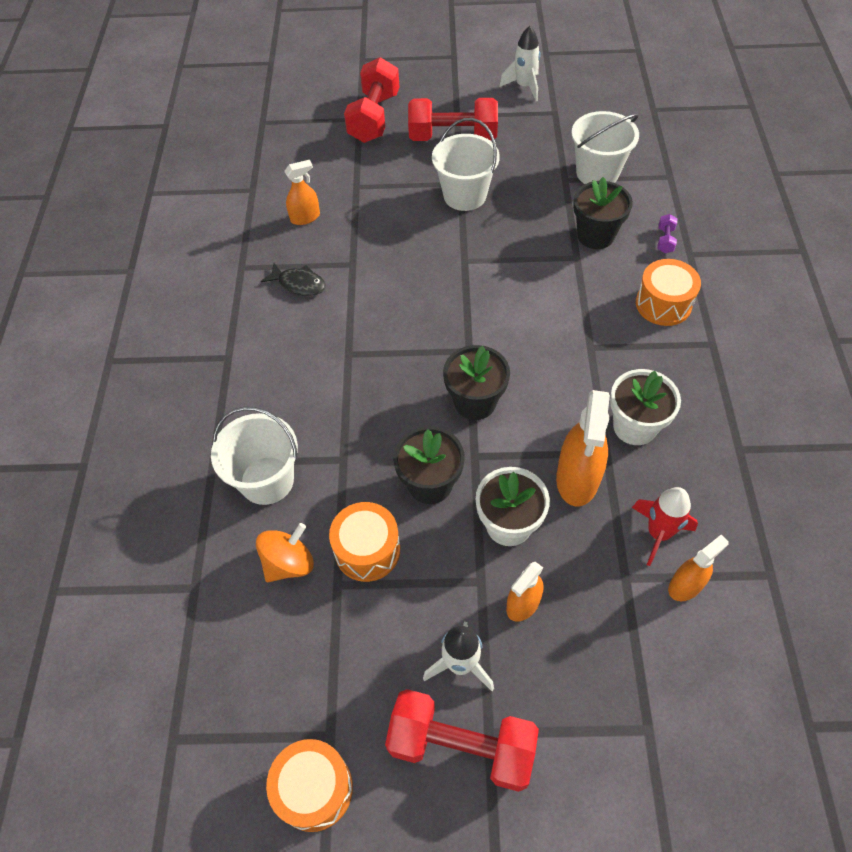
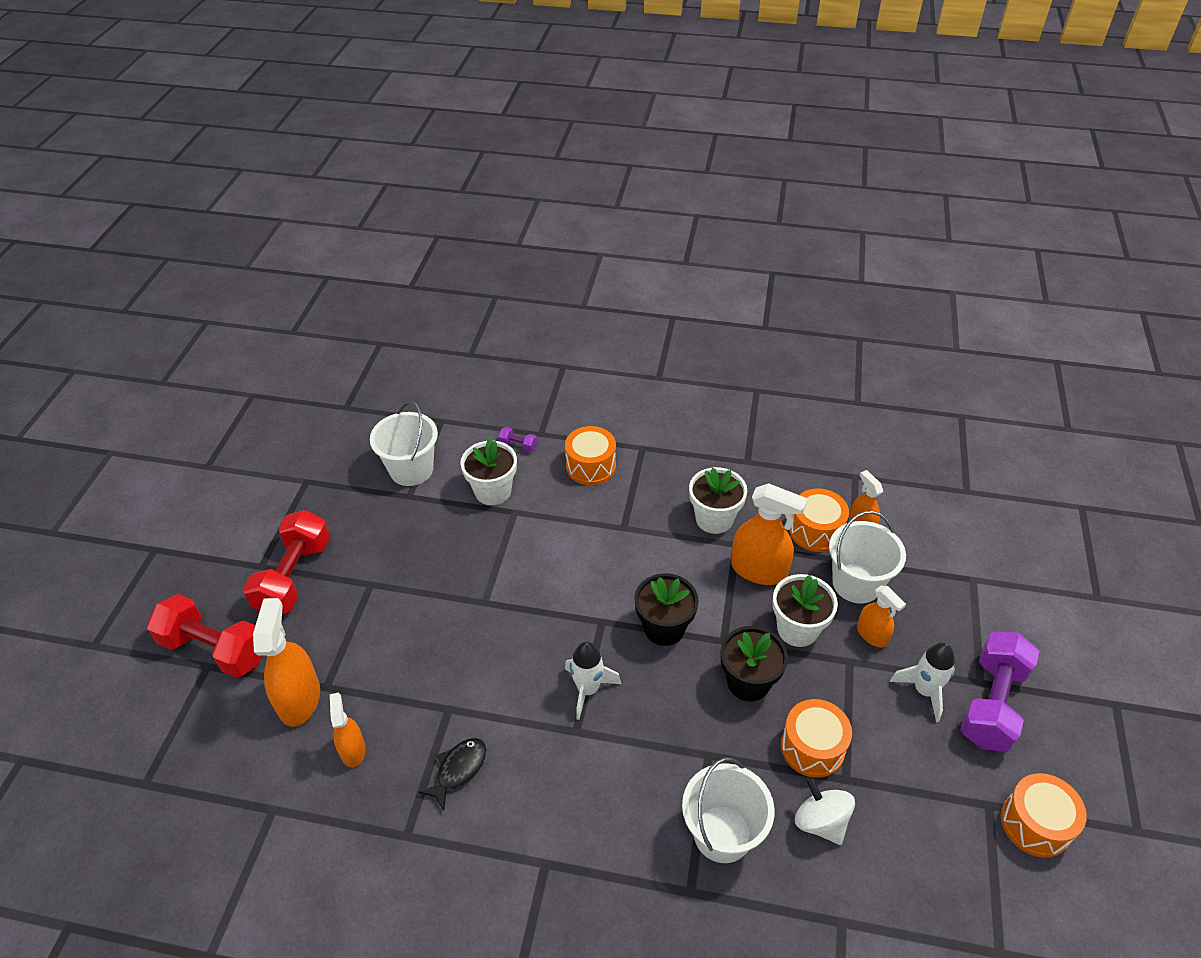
camera: 80 degrees left, 10 degrees down
(289, 563) = (820, 821): orange spinning top -> white spinning top
(342, 175) = (299, 699): none -> orange spray bottle
(461, 746) = (992, 703): red dumbbell -> purple dumbbell
(465, 195) = (391, 583): white bucket -> white bucket (856, 583)
(524, 87) = (250, 497): white rocket -> white rocket (588, 689)
(595, 235) = (493, 491): black flower pot -> white flower pot
(658, 533) = (815, 531): red rocket -> orange drum

